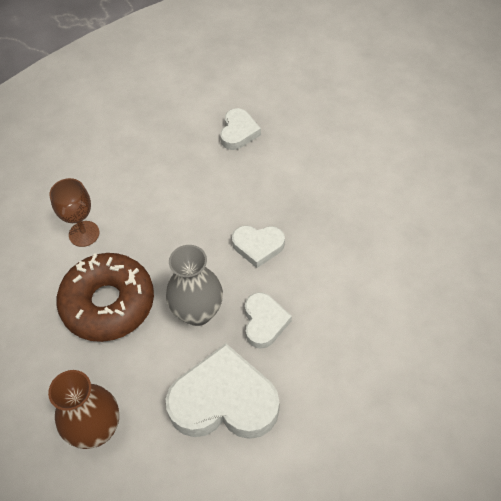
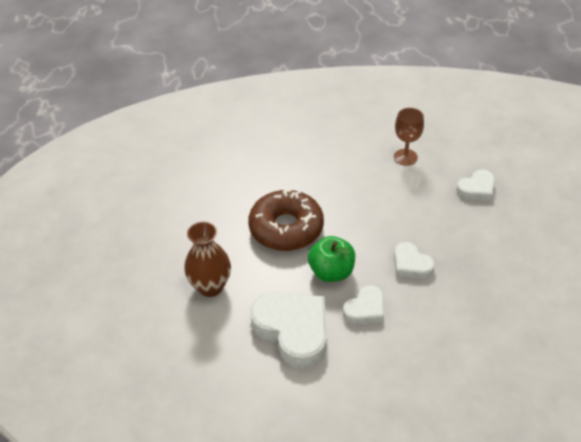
camera: 45 degrees right, 10 degrees down
(84, 234) = (313, 181): brown goblet -> brown goblet (405, 157)
(197, 312) = (331, 272): grey vase -> green apple

